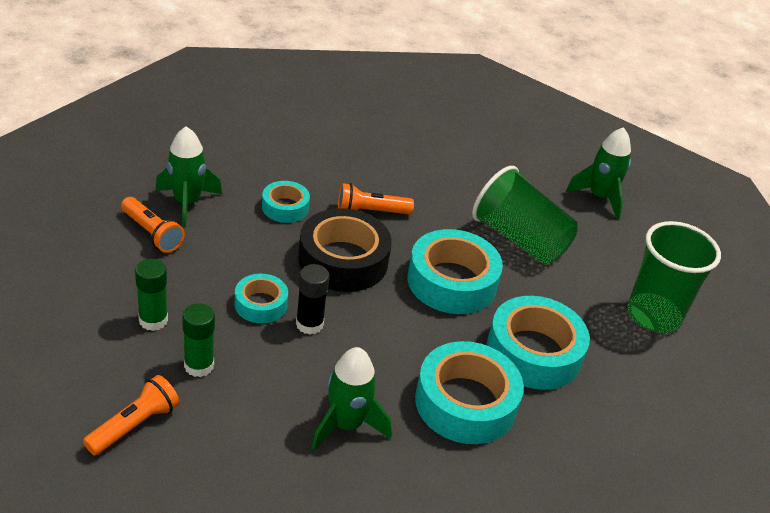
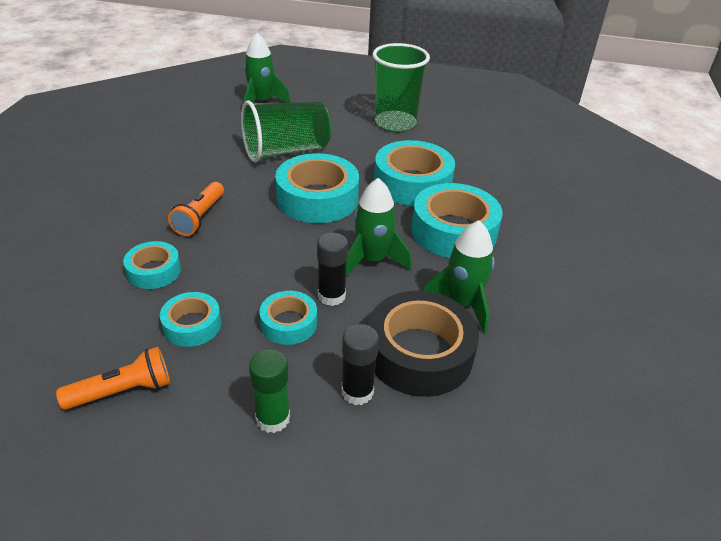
camera: 65 degrees left, 0 degrees up
(135, 425) = (426, 465): orange flashlight -> none
(187, 203) = (89, 347): green rocket -> green rocket (372, 260)
(199, 366) = (357, 392): green glue stick -> black glue stick
(233, 248) = (192, 325): none -> turquoise tape
(343, 260) = (256, 252): black tape -> black tape (419, 353)

